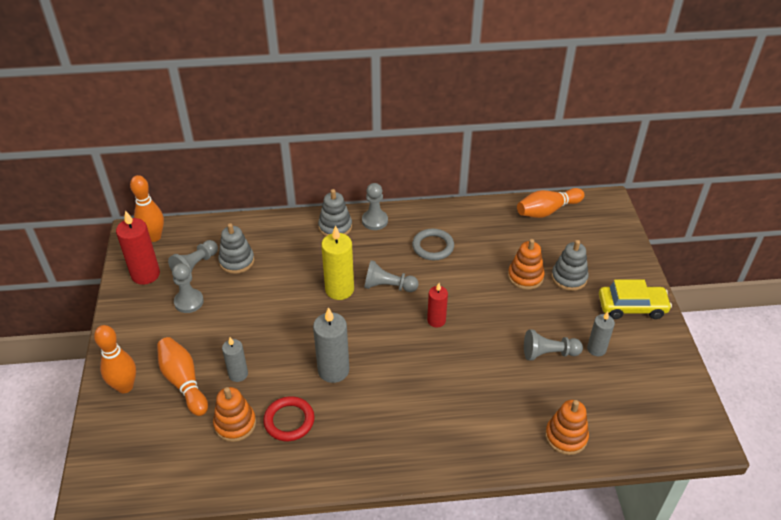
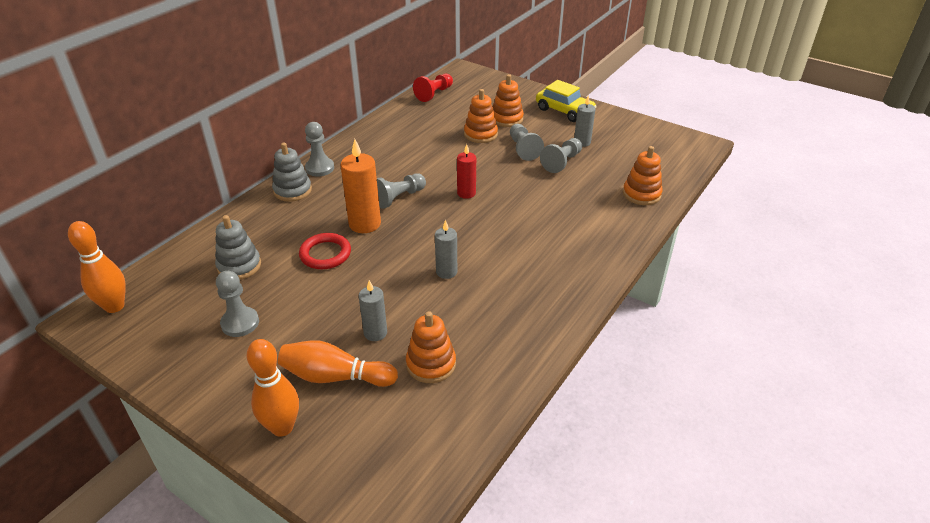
camera: 50 degrees left, 5 degrees down
(145, 274) = (155, 337): red candle -> none
(195, 266) = (201, 295): grey pawn -> grey pawn (523, 149)
(289, 421) = (468, 326): red ring -> red ring (325, 254)
(333, 370) = (446, 272): grey candle -> grey candle, size x0.62
(339, 289) = (365, 224): yellow candle -> orange candle
(433, 247) = (391, 156): grey ring -> none
(547, 211) = (434, 94): orange bowling pin -> red pawn
(569, 278) = (506, 119): grey stacking toy -> orange stacking toy
(632, 307) = (564, 111): yellow car -> yellow car turned 90 degrees clockwise

